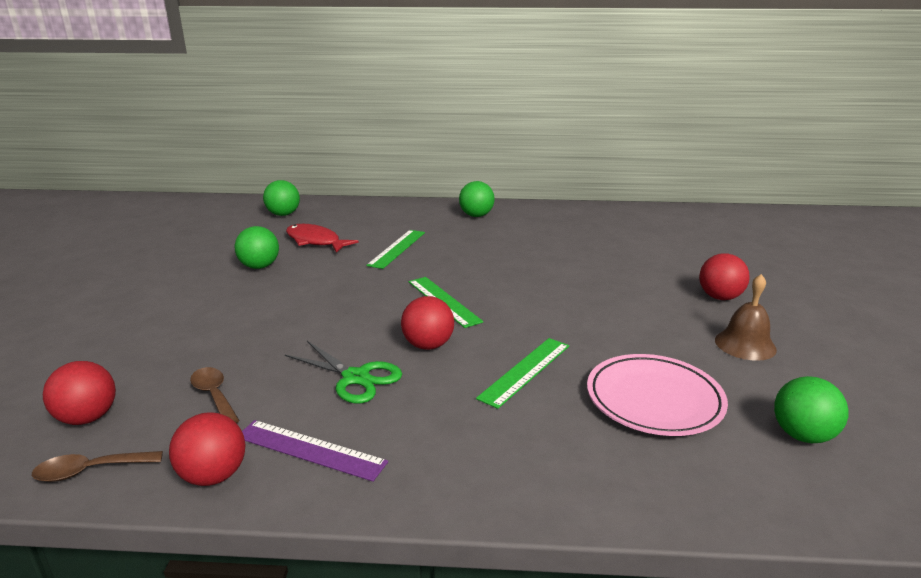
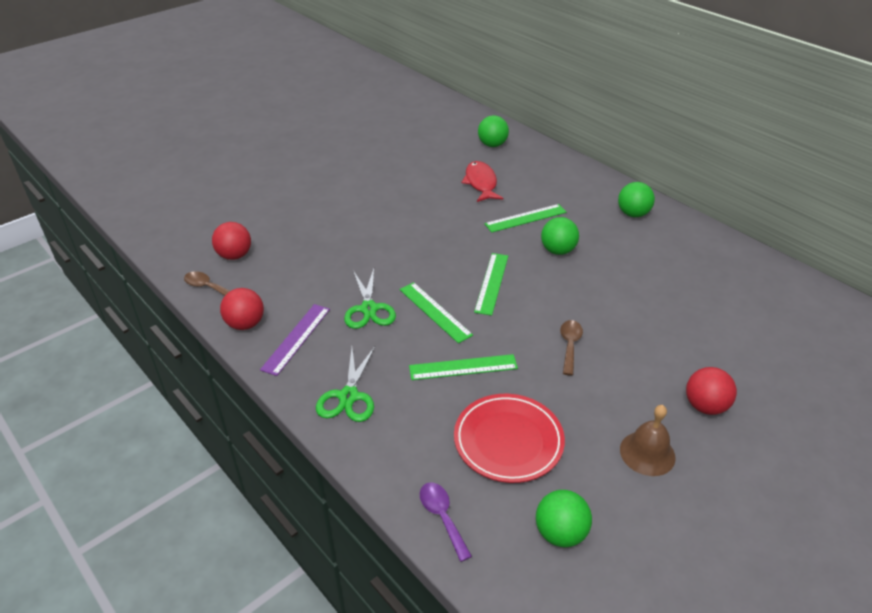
camera: 45 degrees right, 15 degrees up
(214, 395) = (294, 276): brown spoon -> brown spoon (569, 345)
(259, 266) = (421, 190): green ball -> green ball (558, 251)
(310, 449) = (296, 338): purple ruler -> purple ruler turned 45 degrees clockwise
(428, 345) = (435, 312): red ball -> green ruler
(460, 463) = (348, 396): none -> green scissors
(654, 400) = (508, 441): pink plate -> red plate
(717, 496) = (442, 517): none -> purple spoon

